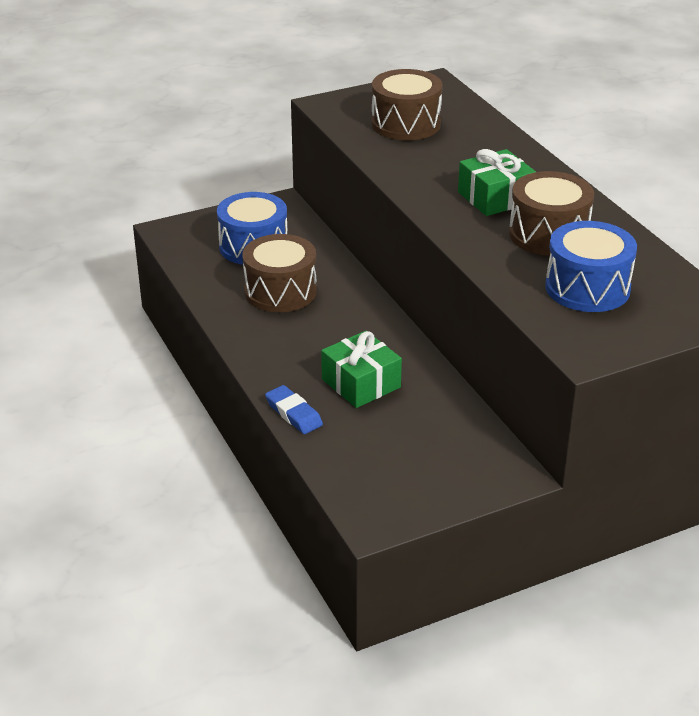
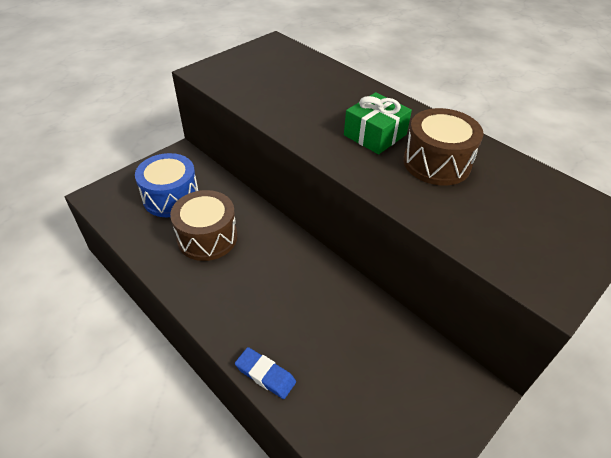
camera: 20 degrees left, 10 degrees up
(361, 383) = (309, 321): green gift -> none
(406, 124) = (271, 79): brown drum -> none
(587, 288) = (502, 213): blue drum -> none

